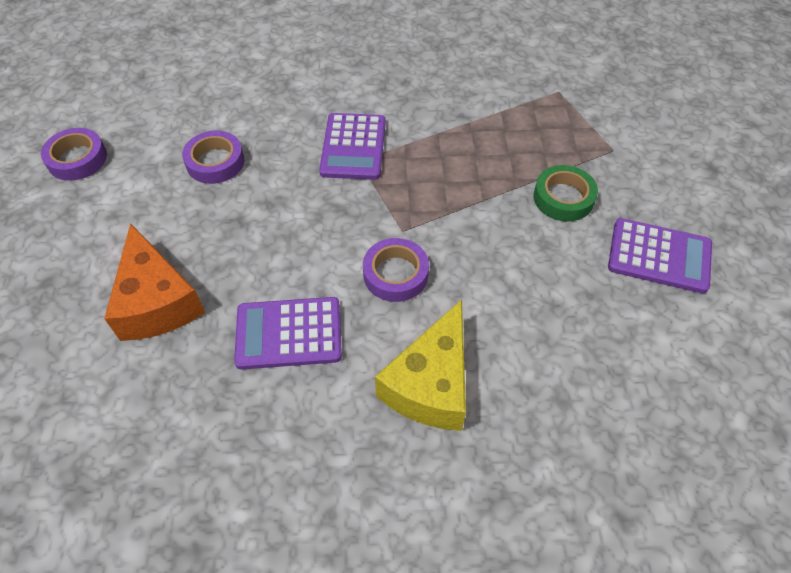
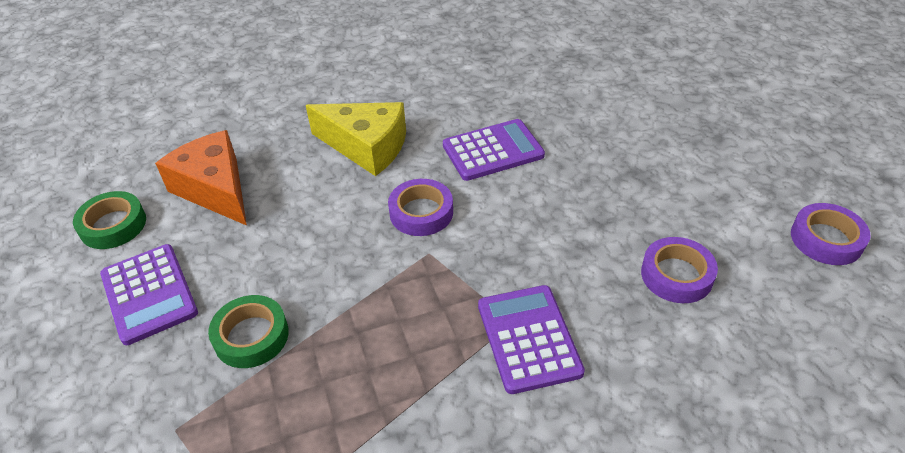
camera: 165 degrees right, 10 degrees down
(157, 301) = (616, 146): orange cheese -> orange cheese (215, 189)
(430, 384) = (366, 147): yellow cheese -> yellow cheese turned 105 degrees clockwise
(659, 256) = (149, 294): purple calculator -> purple calculator turned 120 degrees counterclockwise
(722, 347) = (113, 225): none -> green tape

